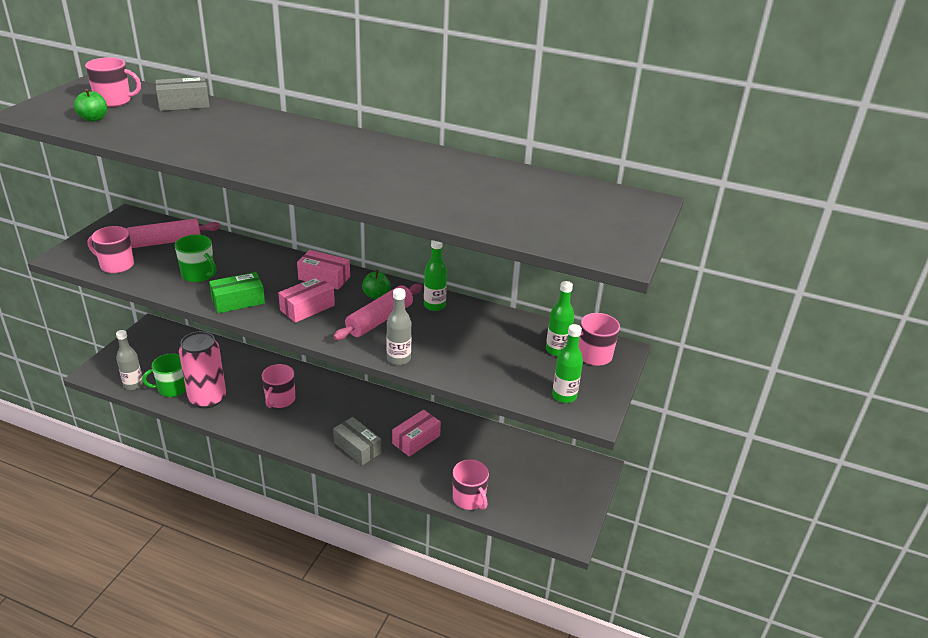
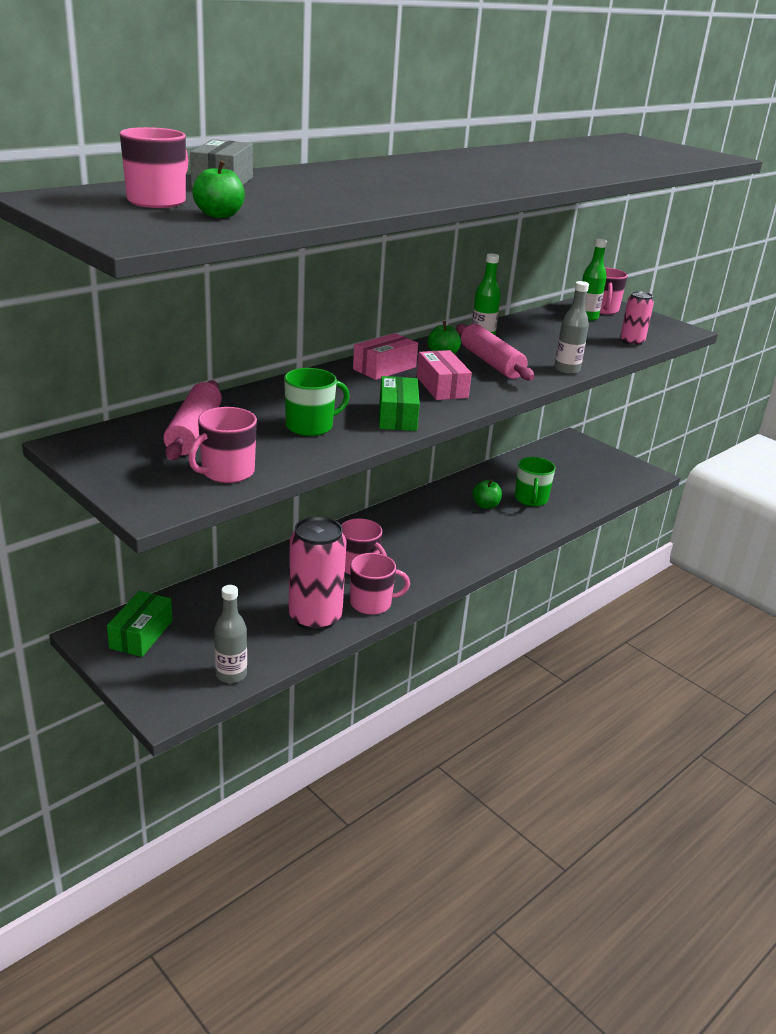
camera: 65 degrees left, 5 degrees down
(159, 341) = (141, 634): none -> green box
(172, 388) = (269, 642): green mug -> green mug (531, 499)
(357, 448) = (478, 539): grey box -> none
(416, 439) = (485, 505): pink box -> green apple
(469, 499) = (584, 503): pink mug -> pink mug (372, 603)
(514, 385) = (632, 342): none -> pink can
(564, 396) = (654, 331): green bottle -> none

